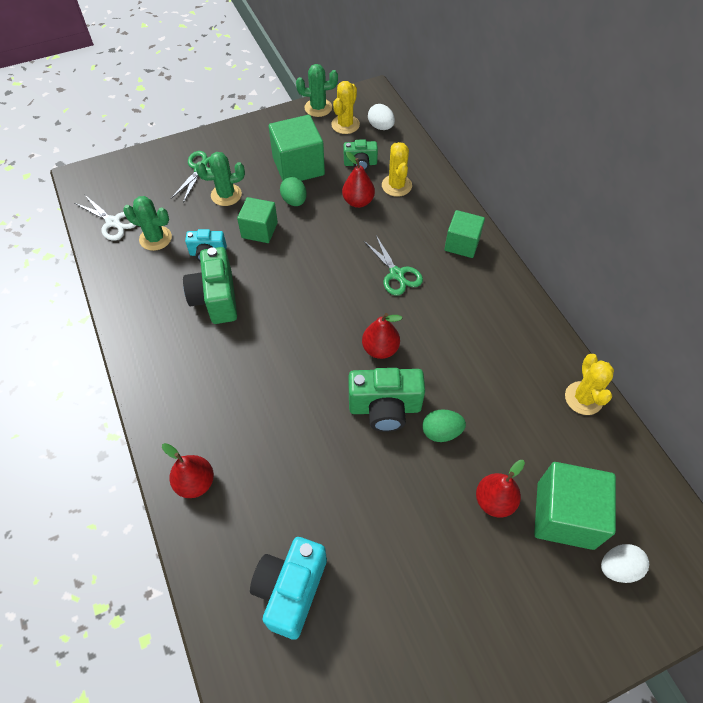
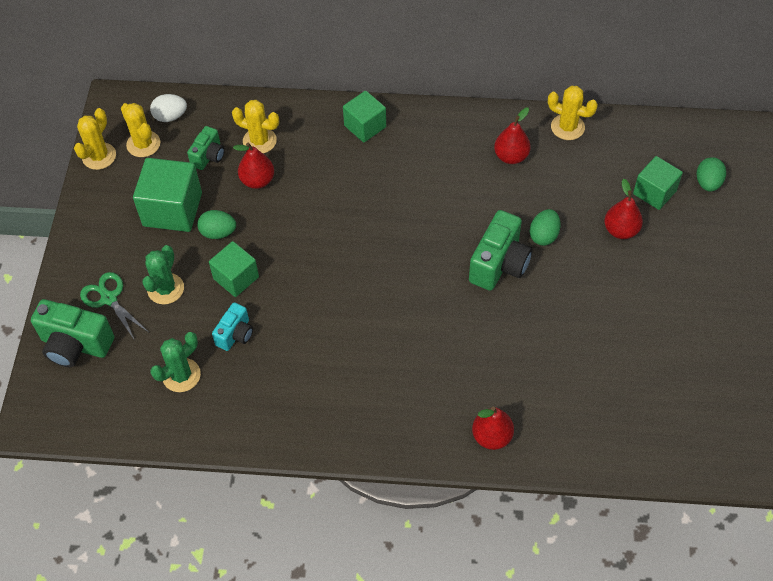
camera: 60 degrees left, 0 degrees up
(113, 222) = (128, 409): white scissors -> none
(216, 298) = (298, 348): green camera -> green camera (75, 345)
(291, 590) = (623, 400): turquoise camera -> none
(318, 108) = (99, 156): green cactus -> yellow cactus
(380, 349) = (439, 241): red pear -> red pear (511, 156)
(396, 274) = (366, 191): green scissors -> none
(565, 515) = (654, 192): green cube -> green cube, size x0.64
(618, 568) = (708, 183): white egg -> green egg

